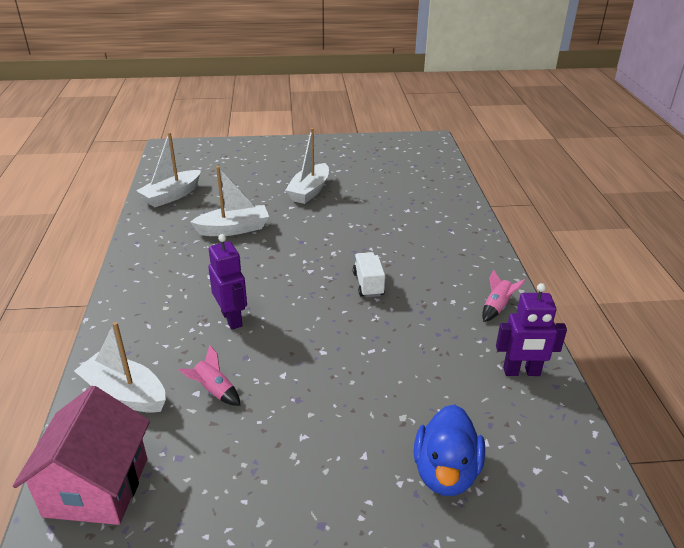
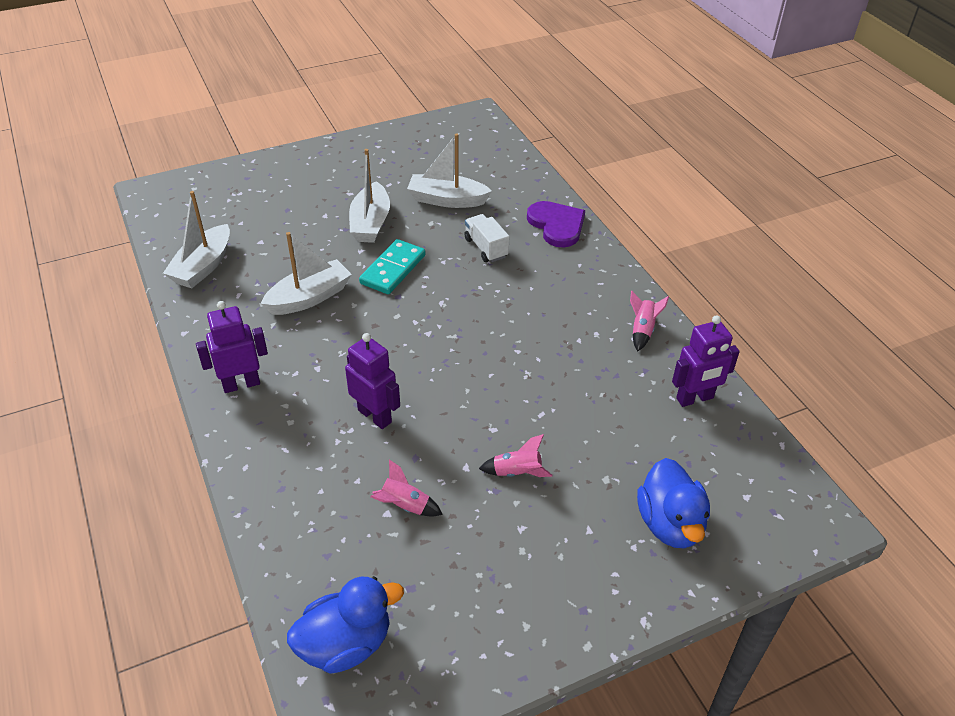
camera: 20 degrees left, 10 degrees up
(97, 487) = (346, 644): pink house -> blue duck
(125, 393) = (310, 537): white boat -> white boat (447, 200)
(147, 274) = (241, 384): none -> purple robot
(308, 223) = (393, 269): none -> turquoise domino
(324, 390) = (517, 472): none -> pink rocket
(368, 284) = (500, 335): white truck -> white truck (486, 248)
(458, 219) = (557, 225): none -> purple heart

